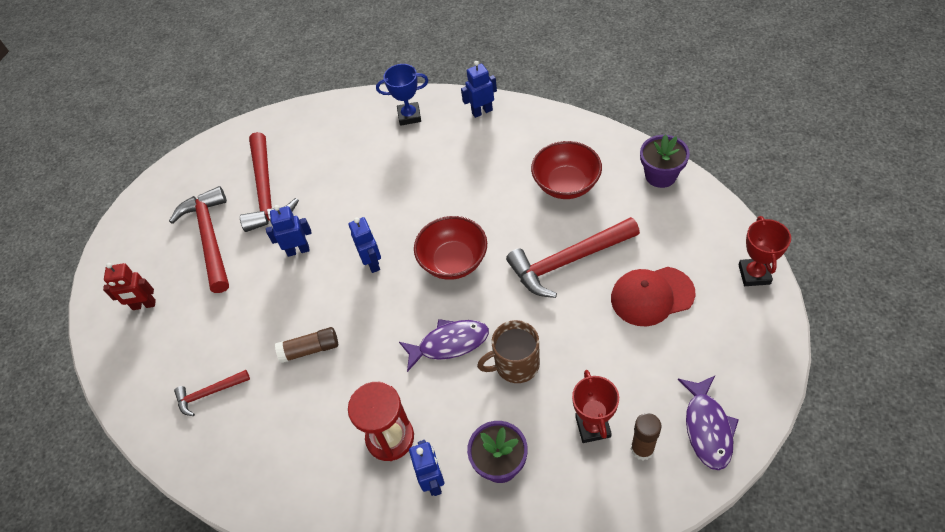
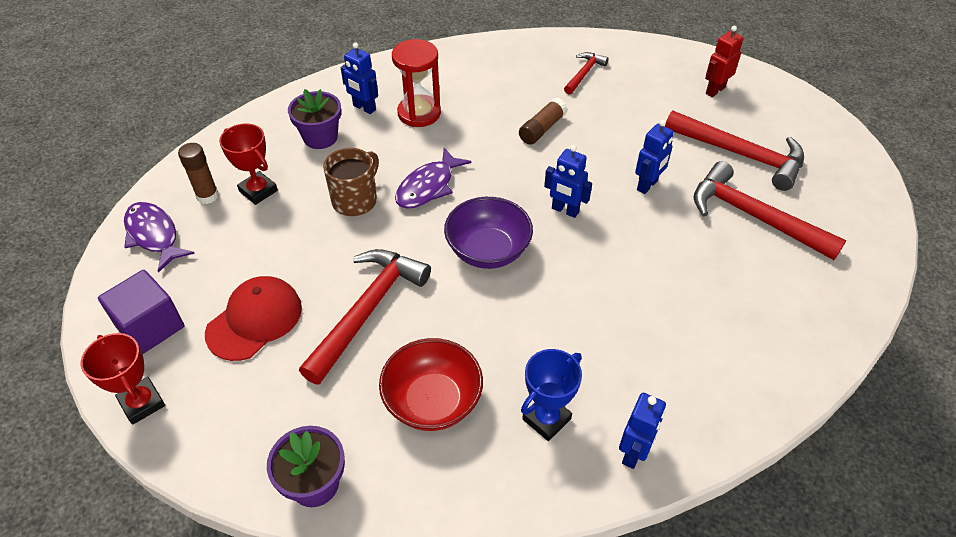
camera: 135 degrees right, 5 degrees down
(409, 116) = (718, 389): blue trophy -> blue trophy (546, 419)
(453, 261) = (488, 251): red bowl -> purple bowl
(733, 332) = (150, 327): none -> purple cube

